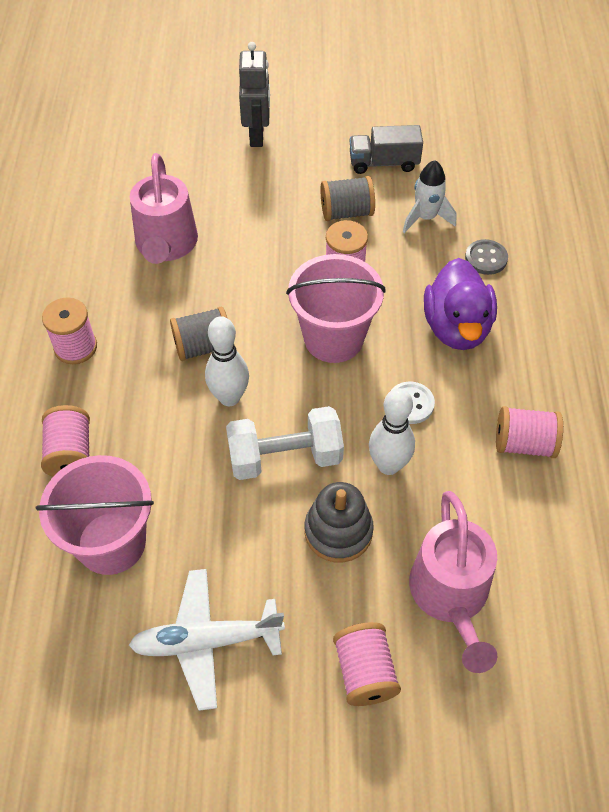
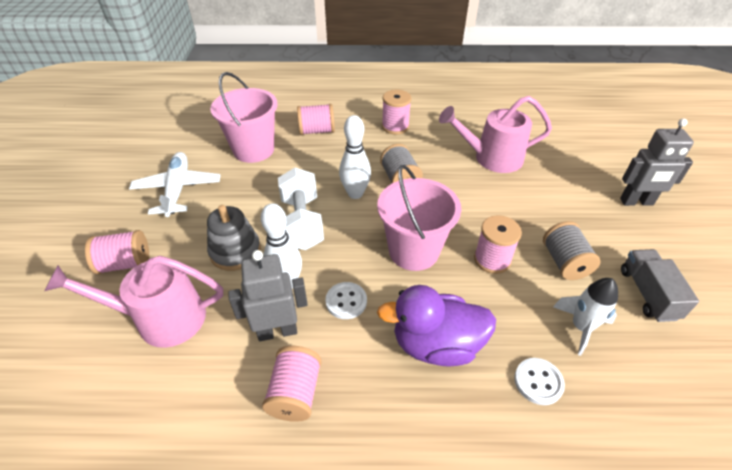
camera: 90 degrees right, 10 degrees down
(455, 468) = (277, 331): none -> grey robot
(486, 258) = (538, 382): grey button -> white button

